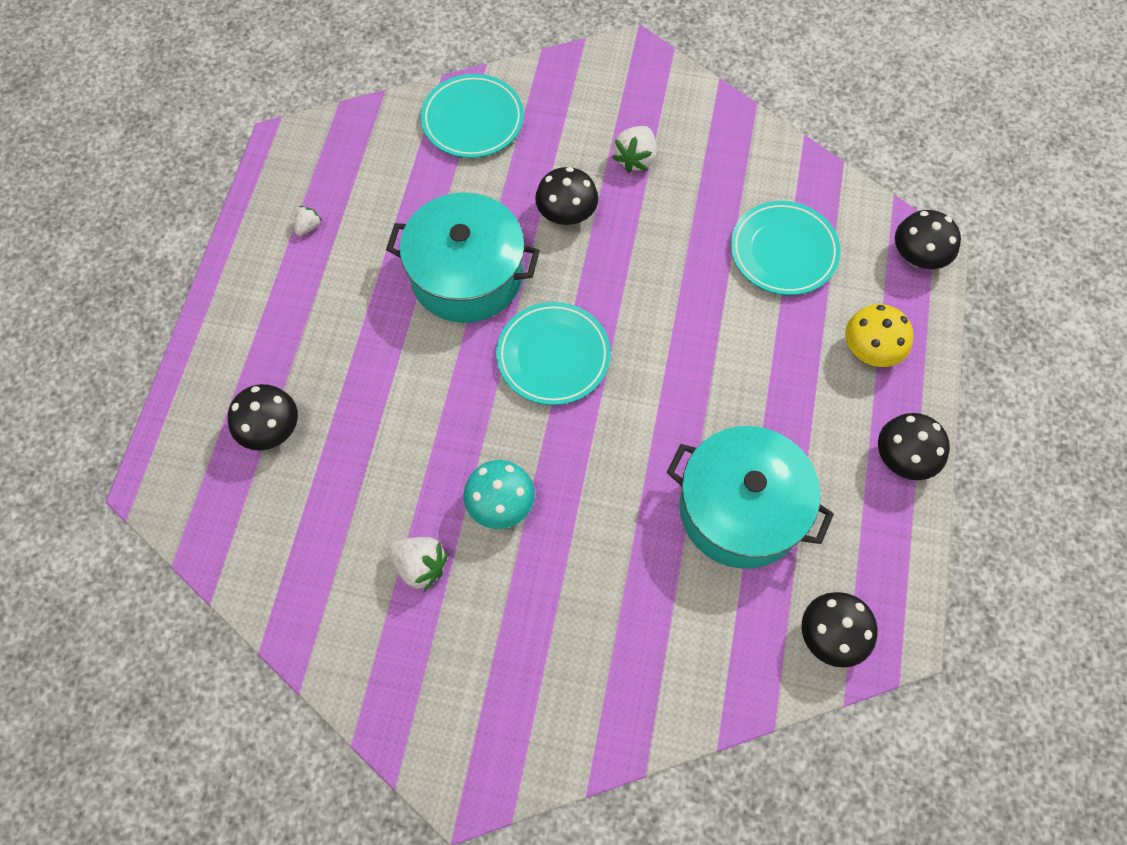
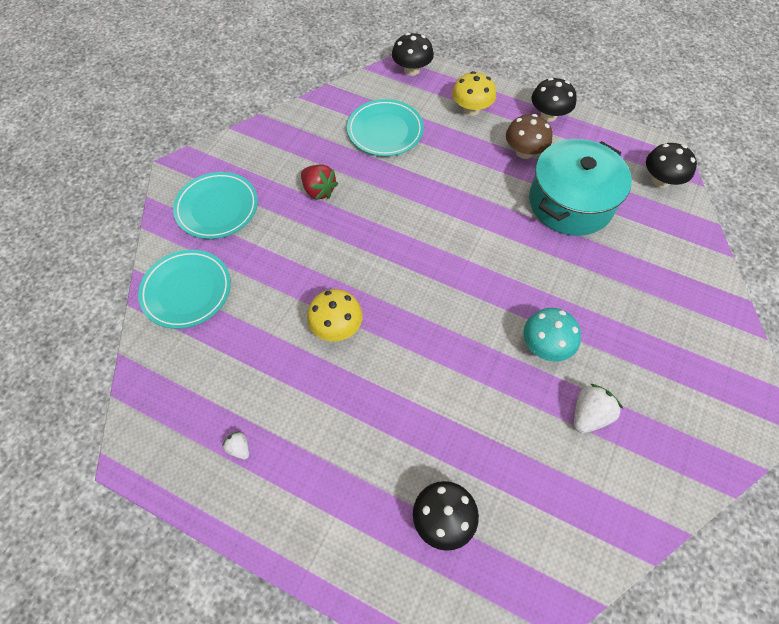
camera: 75 degrees left, 5 degrees down
(467, 275) = (336, 327): turquoise pot -> yellow mushroom
(553, 356) = (428, 283): turquoise plate -> turquoise plate (217, 208)
(566, 214) = (306, 246): black mushroom -> none
(635, 159) = (275, 192): white strawberry -> none
(654, 203) = (319, 190): none -> red strawberry
(814, 434) = (524, 152): none -> brown mushroom

